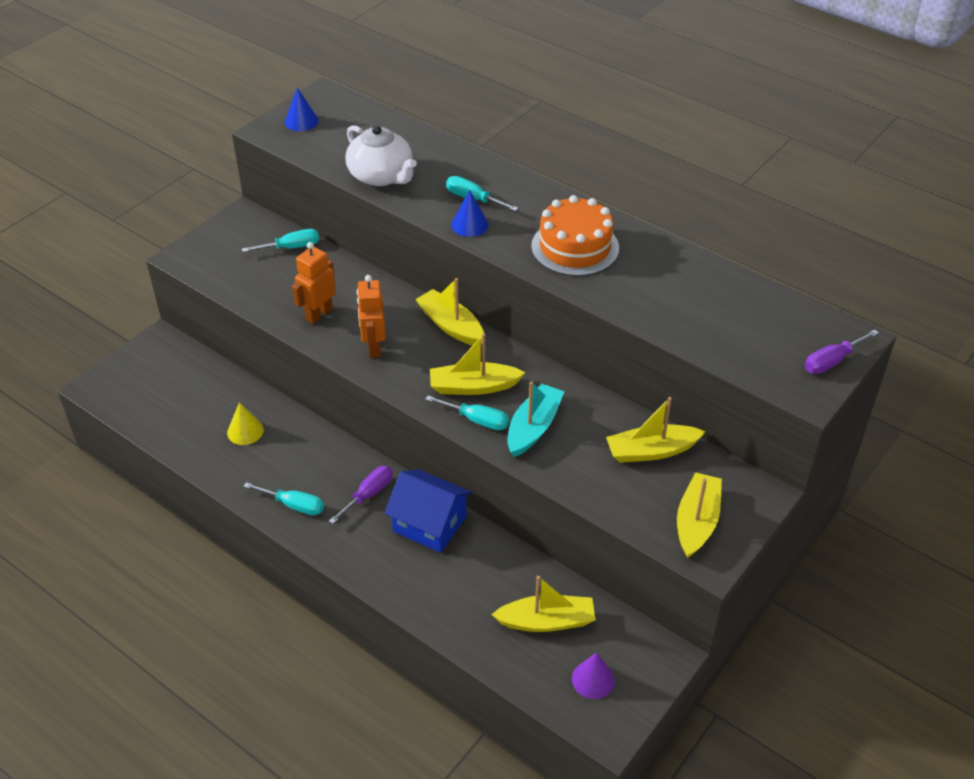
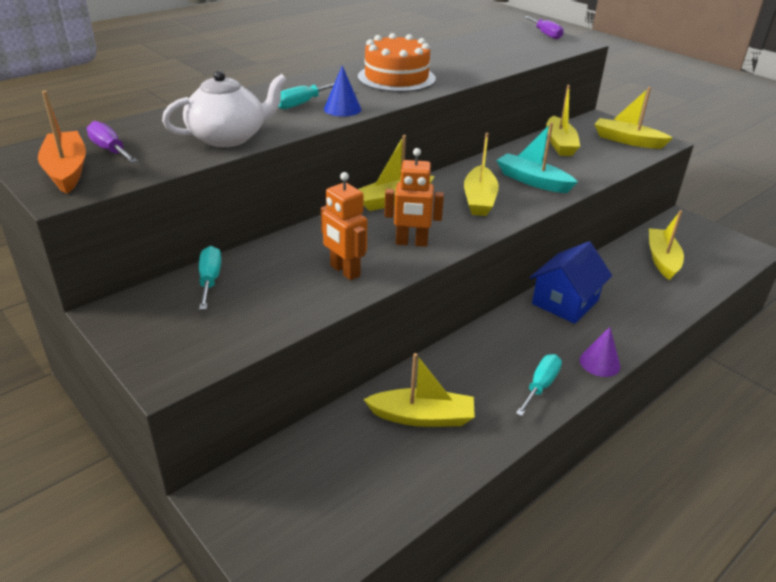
camera: 80 degrees left, 10 degrees down
(245, 431) = (422, 417): yellow cone -> yellow boat
(301, 121) = (67, 170): blue cone -> orange boat
(368, 494) = (528, 333): purple screwdriver -> purple screwdriver (110, 150)
(477, 420) = (522, 203): turquoise screwdriver -> none
(593, 679) = (710, 249): purple cone -> purple cone (599, 363)

